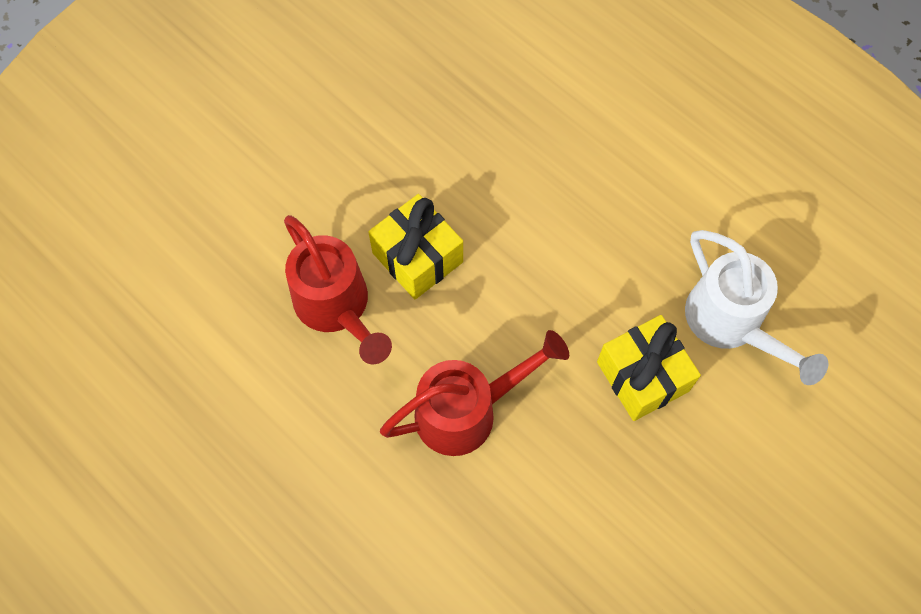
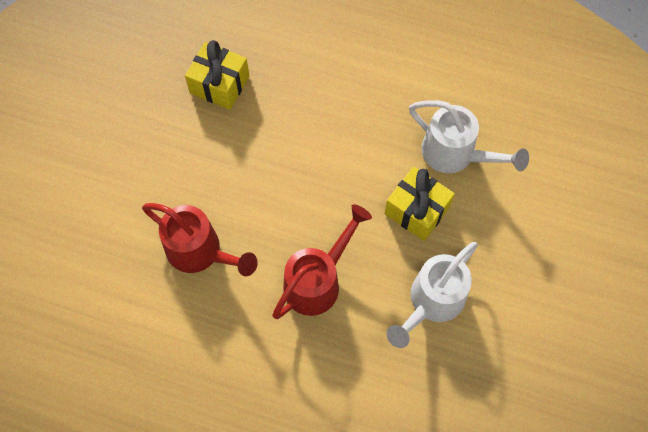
camera: 25 degrees left, 0 degrees up
(417, 257) = (238, 196): yellow gift -> yellow gift (219, 84)
(606, 508) = (432, 302): none -> white watering can

